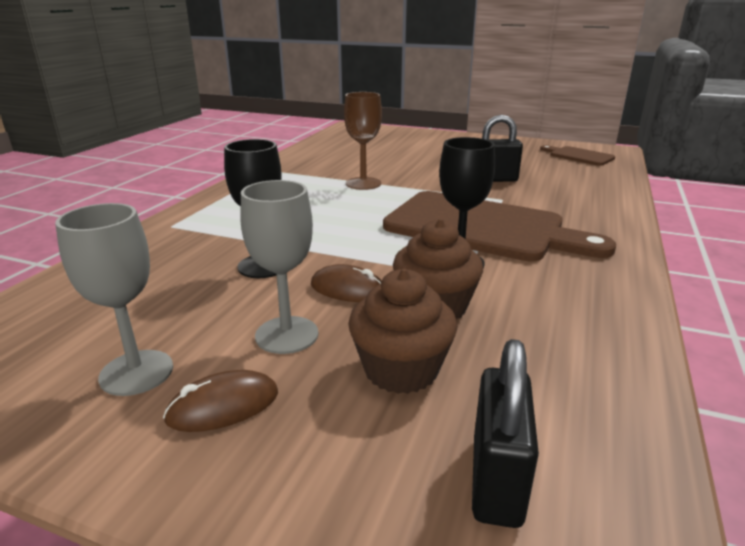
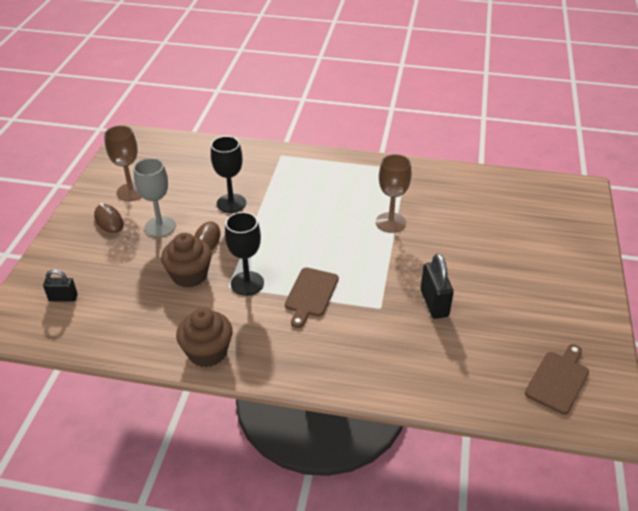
camera: 80 degrees right, 15 degrees up
(136, 372) = (131, 192): grey goblet -> brown goblet
(401, 370) = (132, 267): brown cupcake -> brown cupcake (207, 352)
(482, 227) = (311, 294): brown cutting board -> brown cutting board, size x0.48
(497, 480) = (63, 298): black padlock -> black padlock, size x0.63

